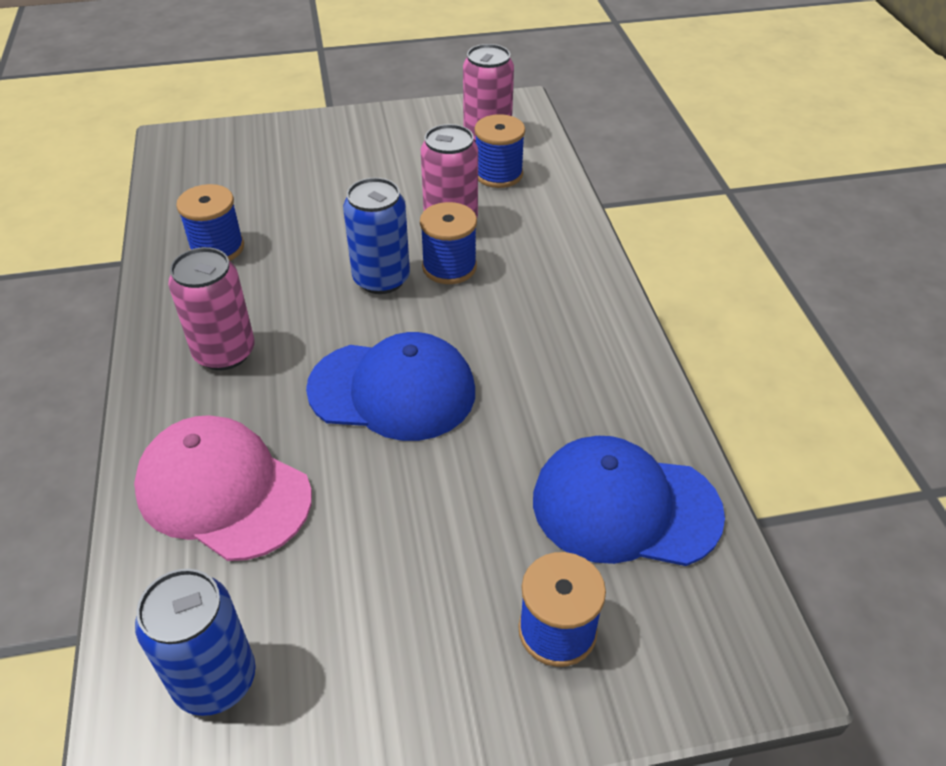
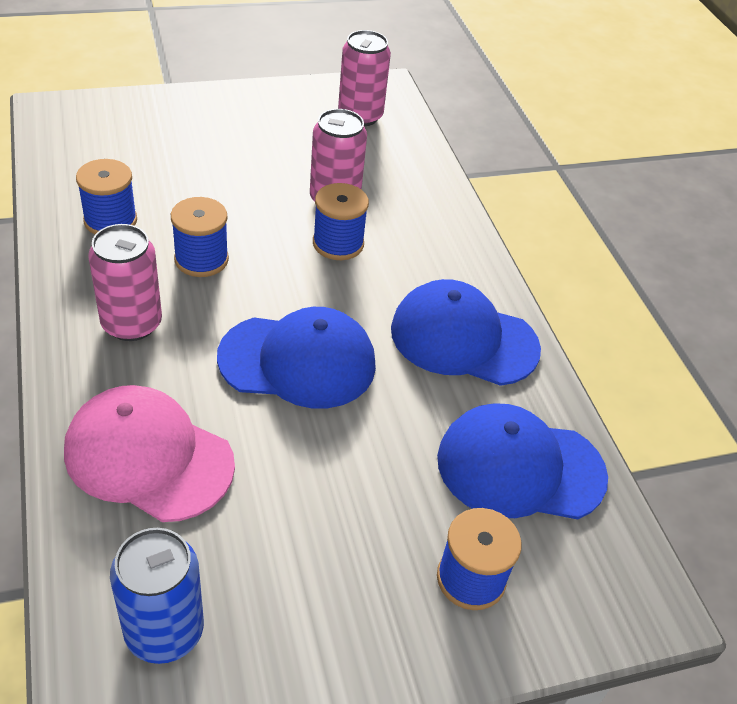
camera: 10 degrees left, 0 degrees up
(381, 279) = (275, 254): blue can -> none
(498, 174) = (374, 154): blue spool -> blue spool (201, 259)
(575, 366) = (463, 339): none -> blue cap

